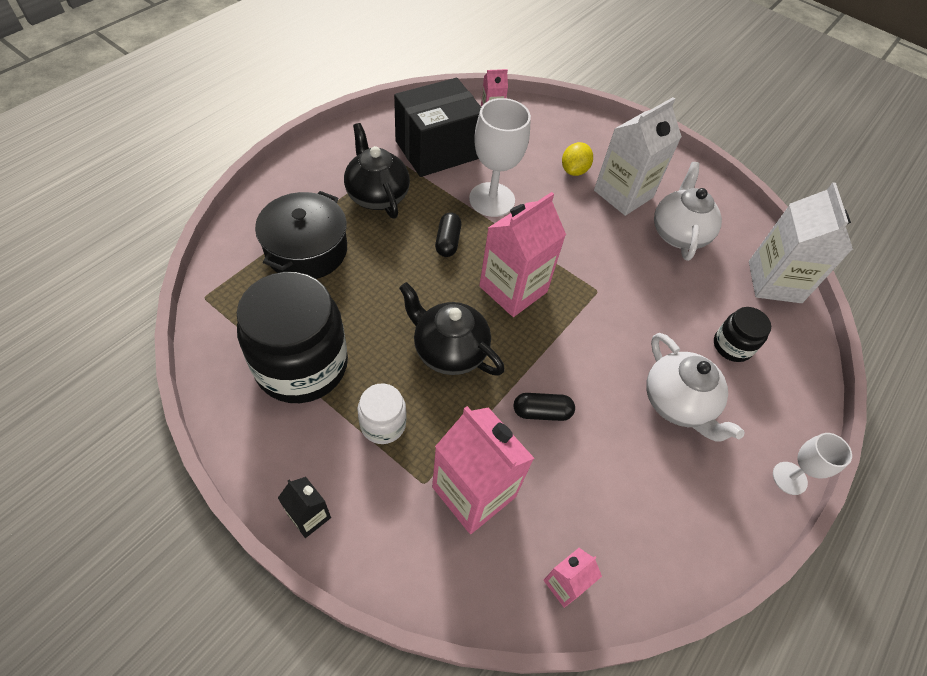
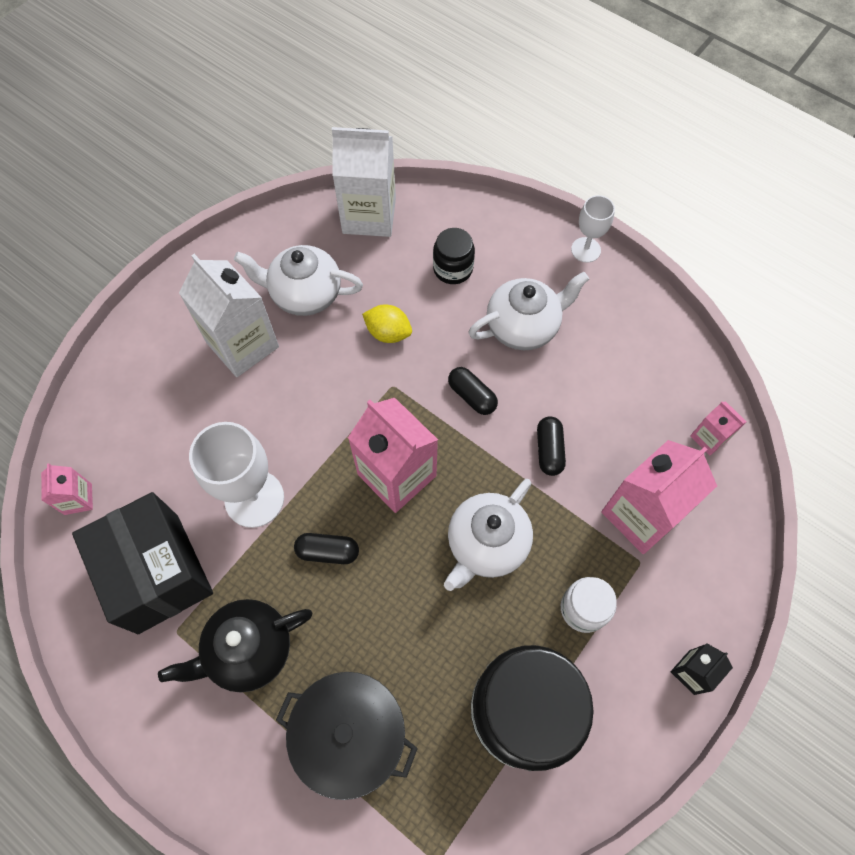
camera: 85 degrees left, 10 degrees up
(449, 350) = (486, 544): black teapot -> white teapot
(574, 170) = (201, 397): yellow lemon -> yellow lemon (388, 333)
(594, 351) = (472, 396): none -> black capsule

